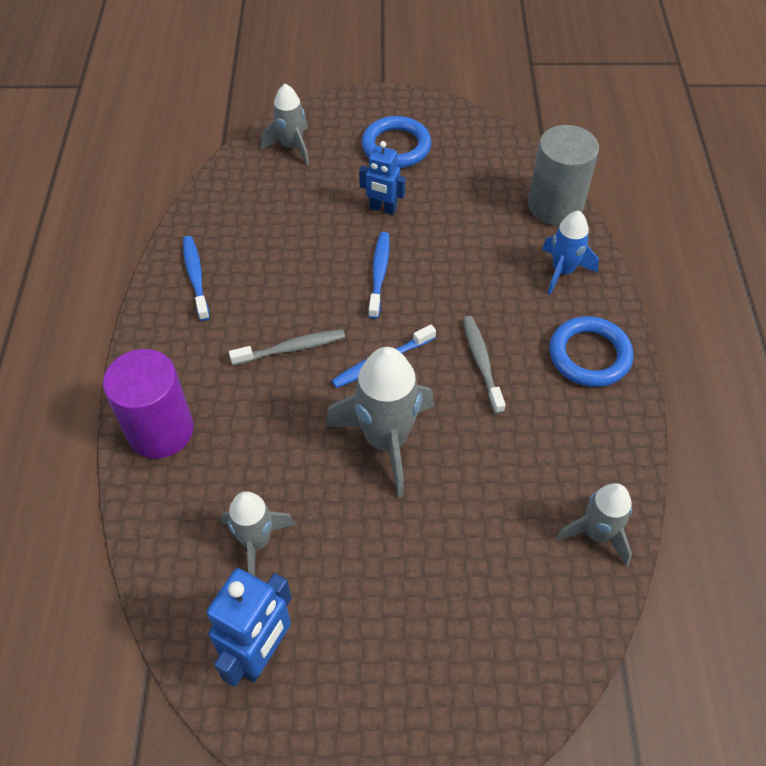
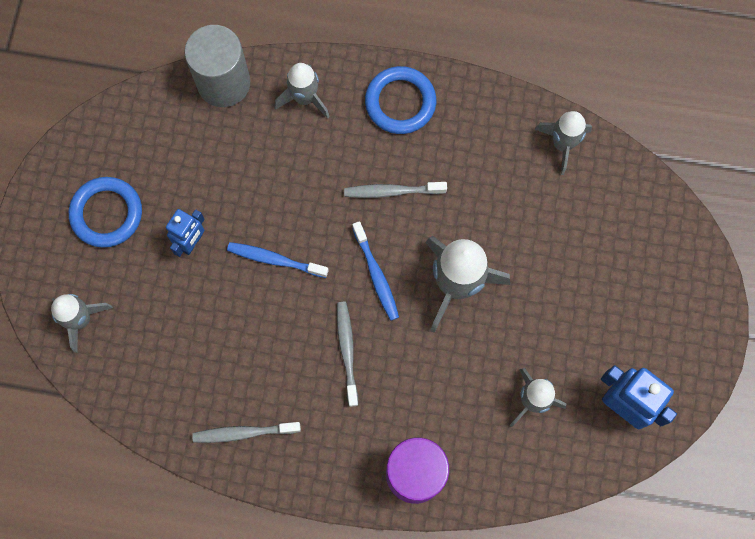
camera: 80 degrees left, 20 degrees up
(196, 277) = (243, 433): blue toothbrush -> grey toothbrush
(563, 271) = (304, 98): blue rocket -> grey rocket

